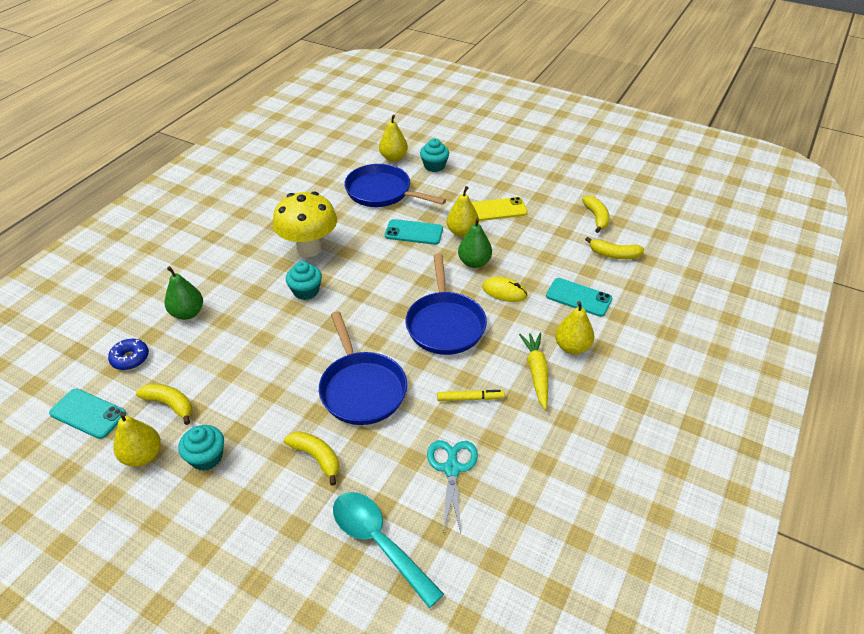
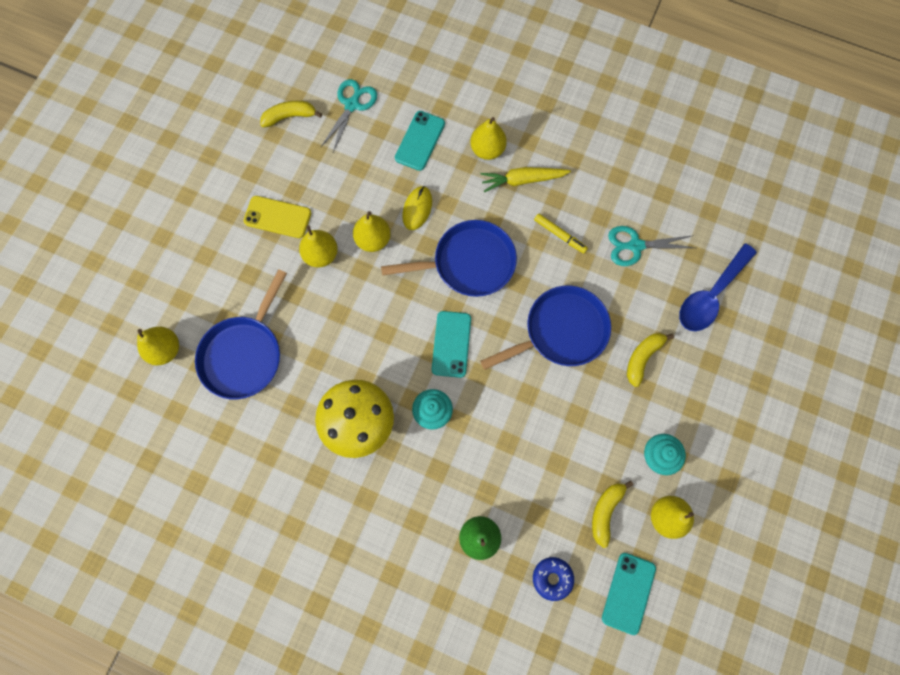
camera: 95 degrees left, 30 degrees up
(379, 542) = (711, 295): turquoise spoon -> blue spoon
(414, 232) = (324, 307): turquoise phone -> turquoise phone (451, 344)
(434, 166) = (186, 296): turquoise cupcake -> none
(470, 398) = (560, 235): yellow marker -> yellow marker turned 135 degrees clockwise
(474, 262) = (373, 239): green pear -> yellow pear
(498, 210) = (277, 217): yellow phone -> yellow phone turned 60 degrees counterclockwise
(614, 255) = (352, 104): yellow banana -> turquoise scissors

